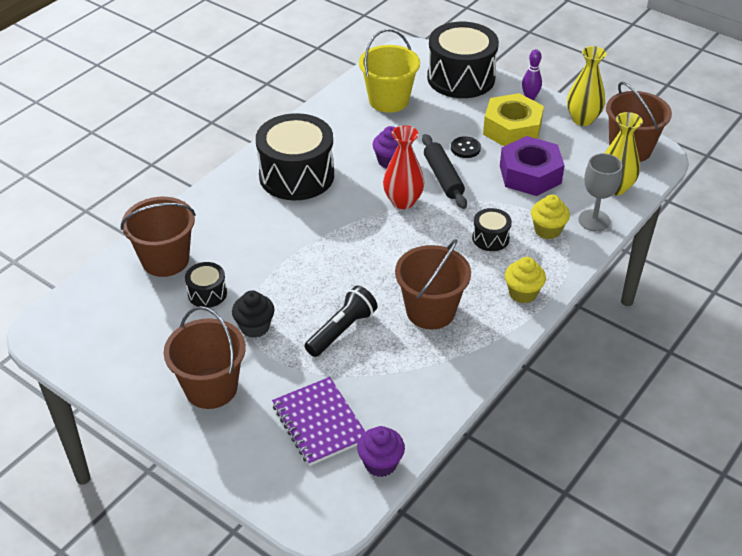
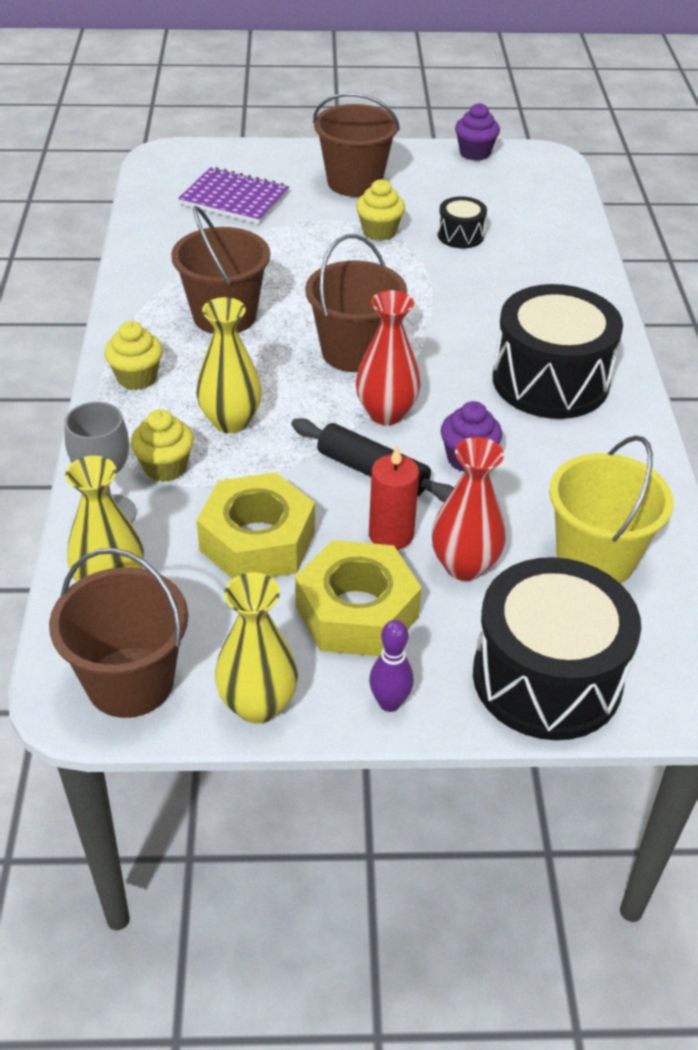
camera: 140 degrees right, 0 degrees up
(165, 260) = (542, 241): brown bucket -> brown bucket (354, 352)
(255, 327) = (379, 232): black cupcake -> yellow cupcake
(342, 330) = (295, 263): black flashlight -> none
(380, 463) = (154, 197): purple cupcake -> purple cupcake (475, 153)
(447, 123) = (464, 566): none -> red vase
(465, 148) = (391, 535): black button -> red candle
(490, 238) = (231, 421): black drum -> yellow vase
(530, 174) = (257, 541): purple nut -> yellow nut

